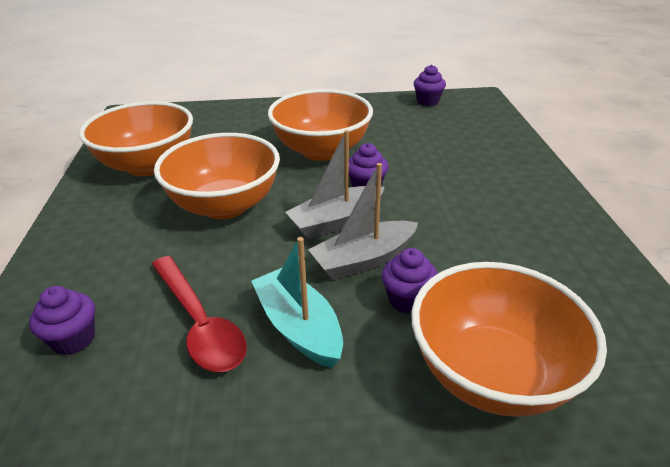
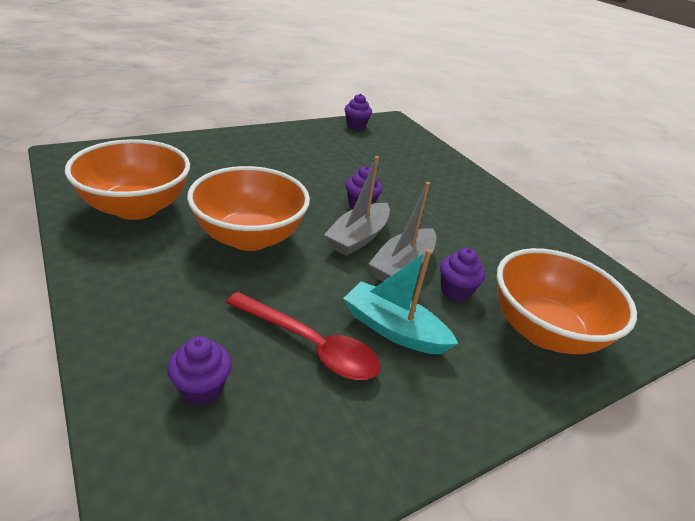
camera: 30 degrees left, 0 degrees up
(321, 150) = (299, 176): orange bowl -> none

